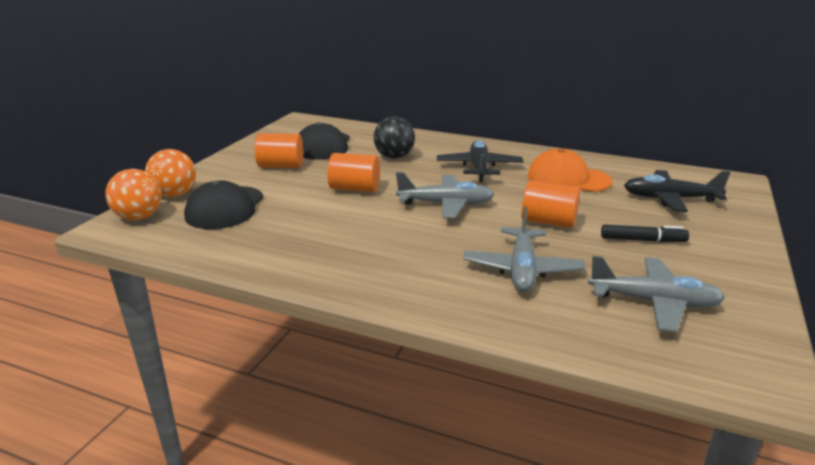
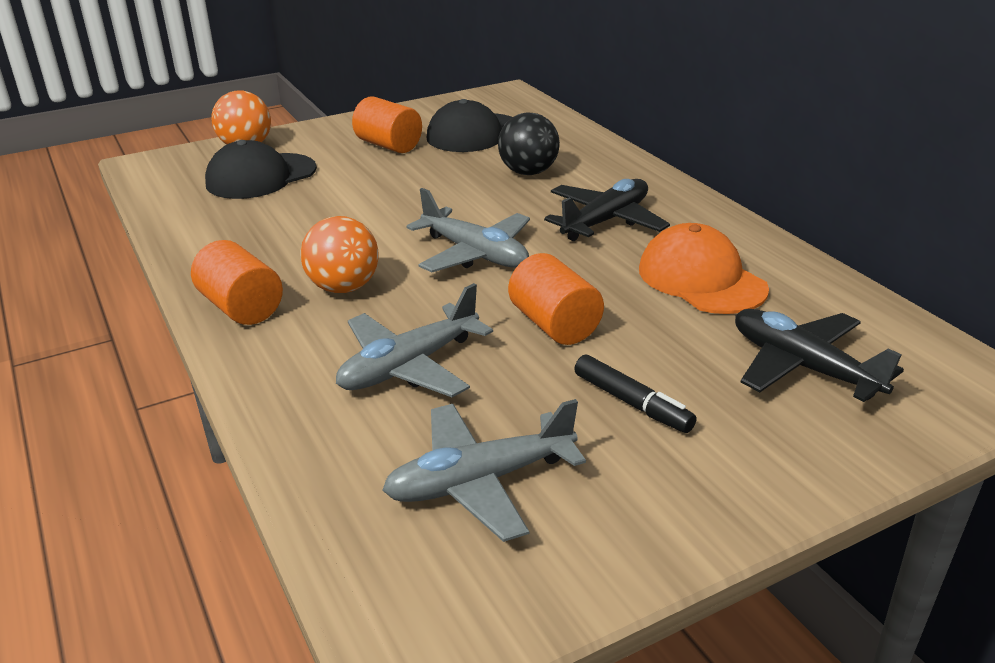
camera: 40 degrees right, 5 degrees up
(139, 217) = (183, 161): orange ball -> orange ball (343, 287)
(355, 189) = (413, 198): orange cylinder -> orange cylinder (241, 308)
(654, 302) = (480, 482): grey plane -> grey plane turned 105 degrees clockwise

